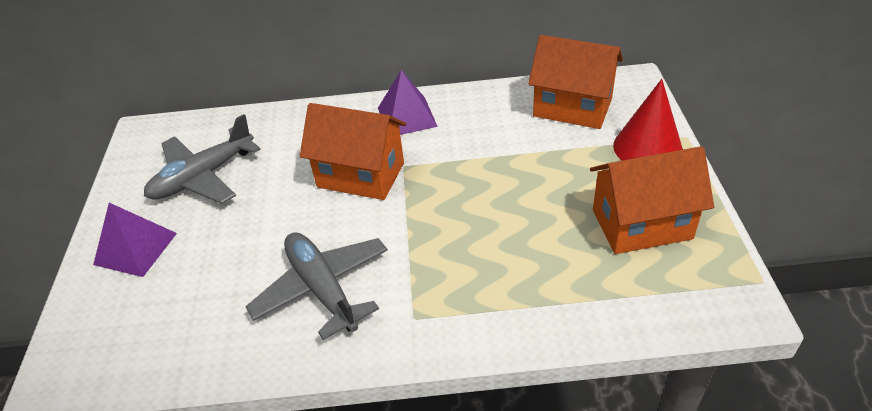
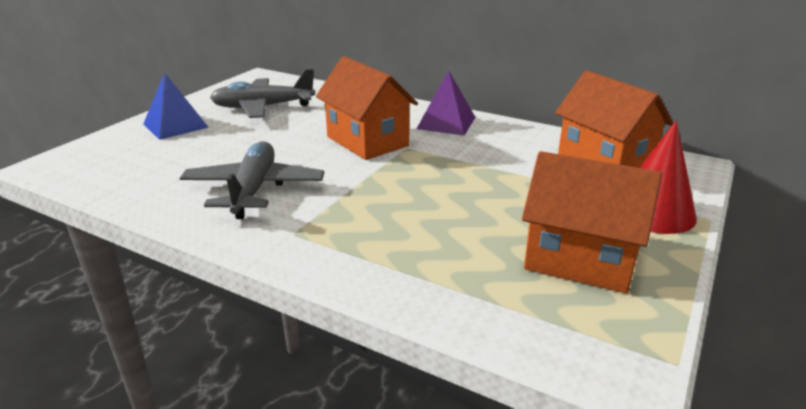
camera: 30 degrees right, 15 degrees down
(135, 248) = (175, 125): purple pyramid -> blue pyramid

